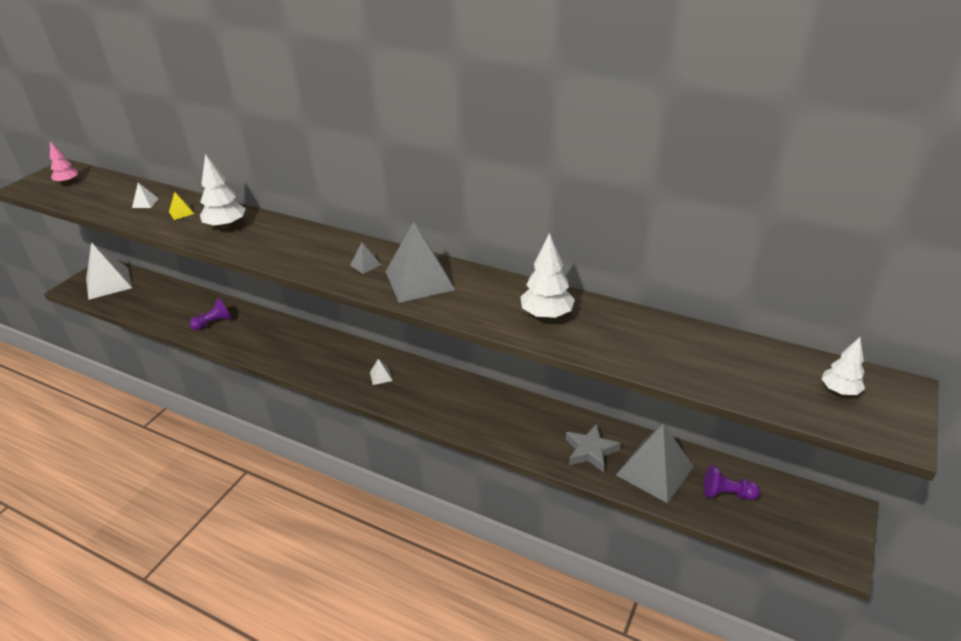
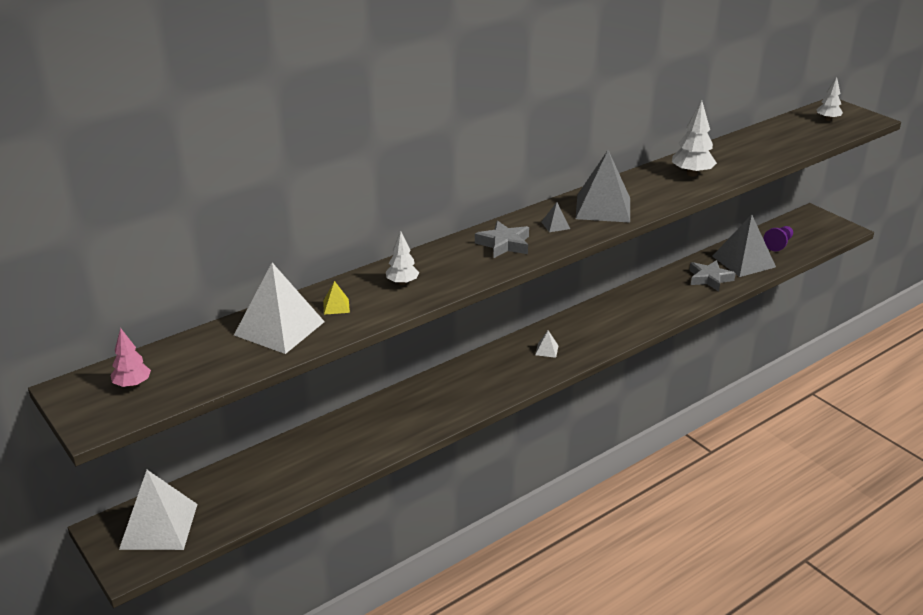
camera: 65 degrees left, 5 degrees down
(145, 203) = (279, 328): white pyramid -> white pyramid, size x2.45
(214, 323) = (355, 442): purple pawn -> none
(226, 226) = (402, 283): white tree -> white tree, size x0.64
(313, 250) = (504, 244): none -> grey star

